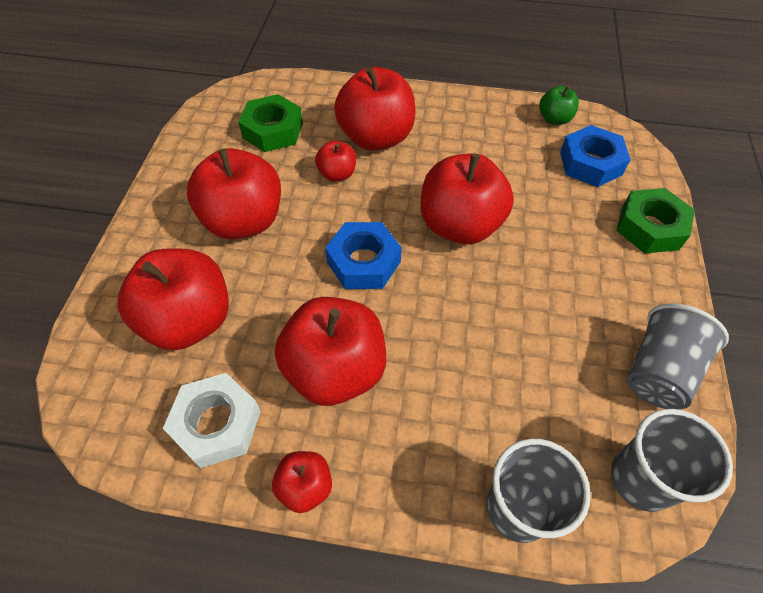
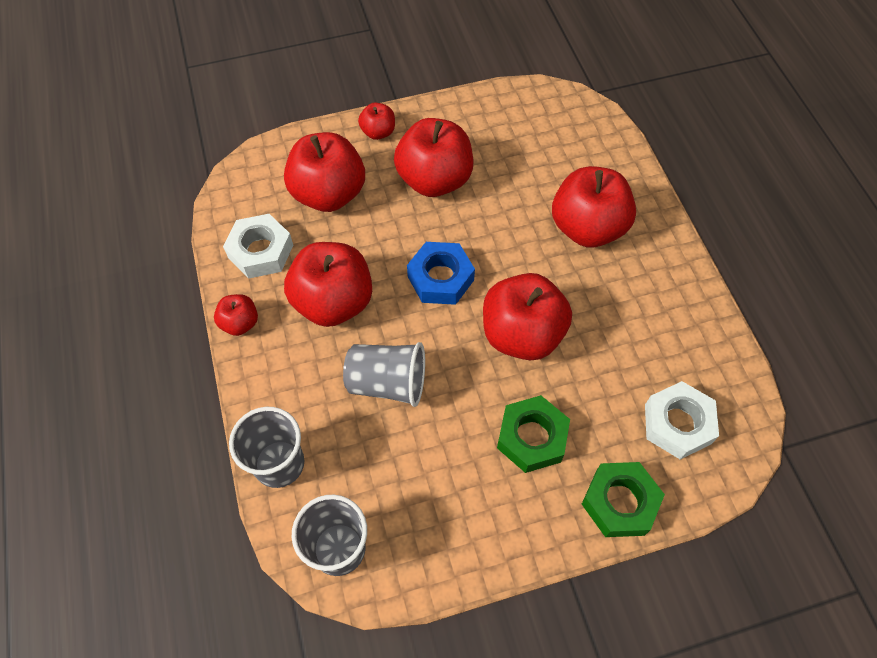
camera: 65 degrees right, 5 degrees up
(273, 130) = (543, 149): green nut -> green nut (531, 437)
(337, 174) = (523, 218): red apple -> red apple (378, 132)
(554, 119) = (722, 371): green apple -> none
(590, 163) = (677, 424): blue nut -> white nut
(658, 371) = (447, 543): grey cup -> grey cup (387, 383)

